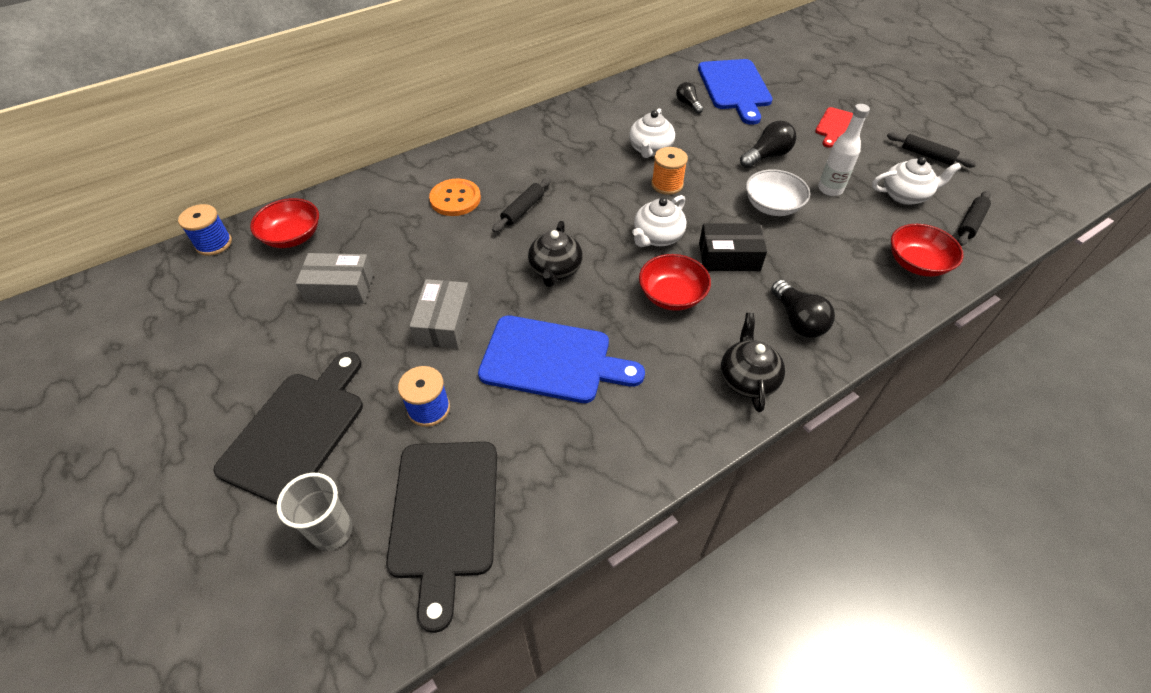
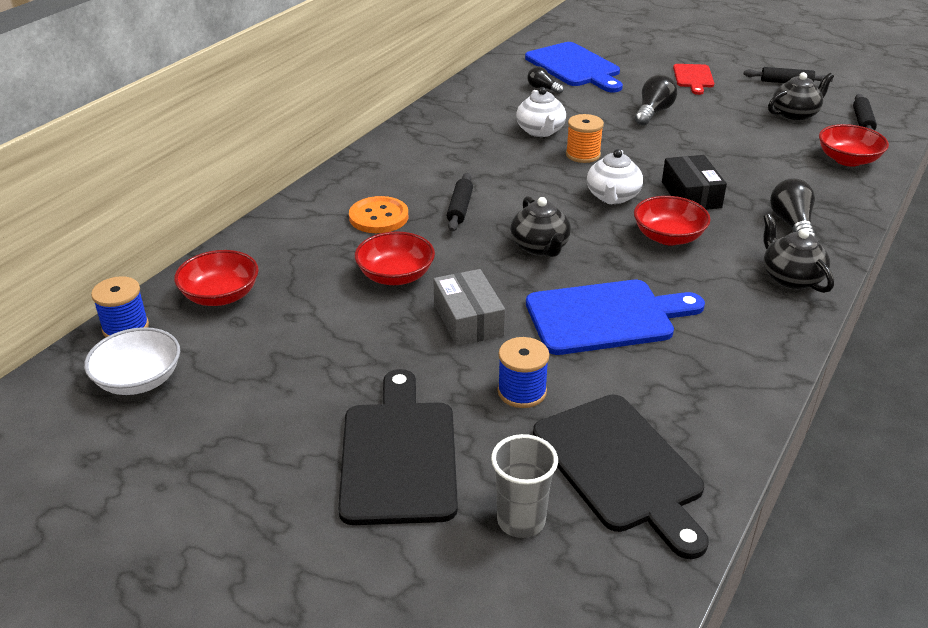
camera: 25 degrees left, 15 degrees down
(340, 288) = (323, 324): grey box -> none
(424, 260) = (395, 276): none -> red bowl
(729, 256) = (691, 195): black box -> black box turned 75 degrees counterclockwise
(772, 206) = (693, 148): white bowl -> white bowl (139, 380)
(798, 320) = (791, 224): black light bulb -> black light bulb turned 135 degrees counterclockwise
(830, 189) = (730, 124): white bottle -> none
(905, 195) = (795, 115): white teapot -> black teapot

